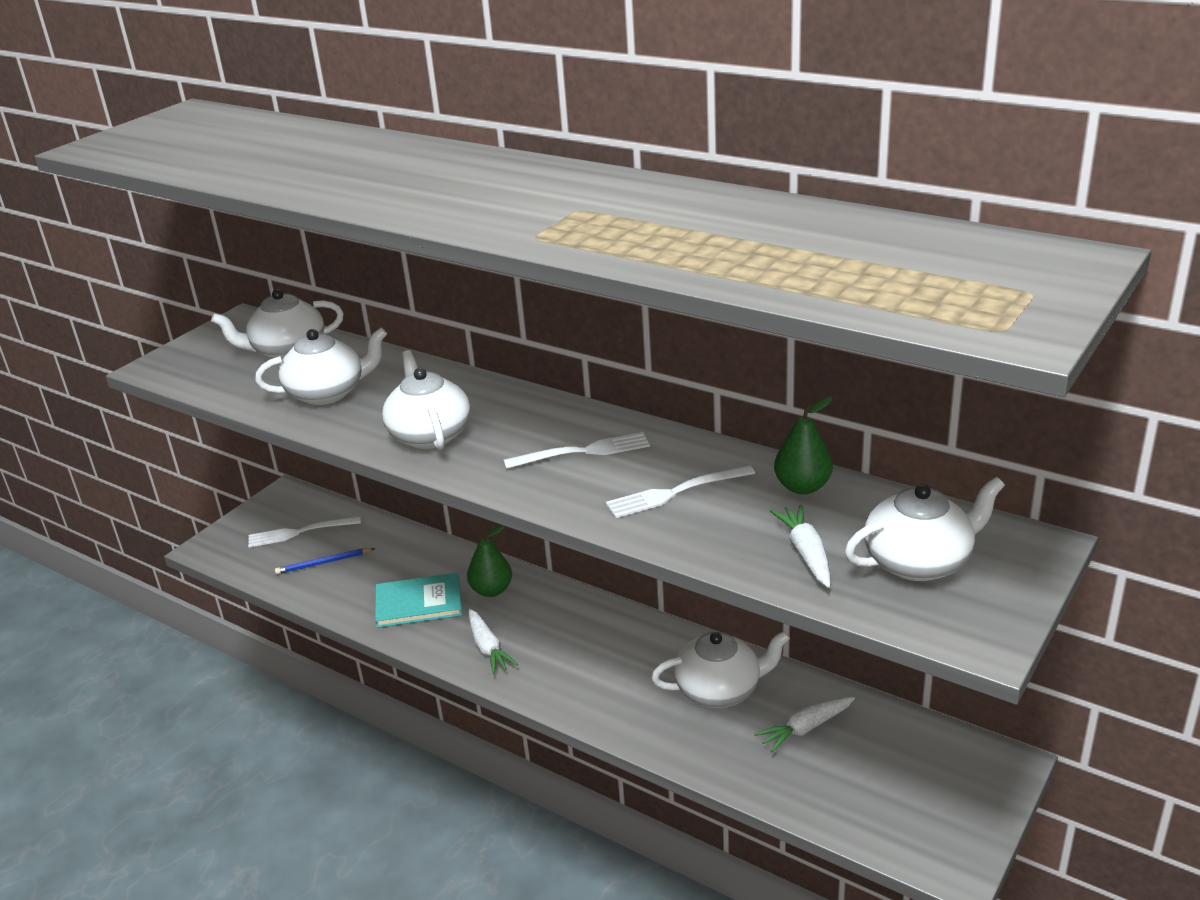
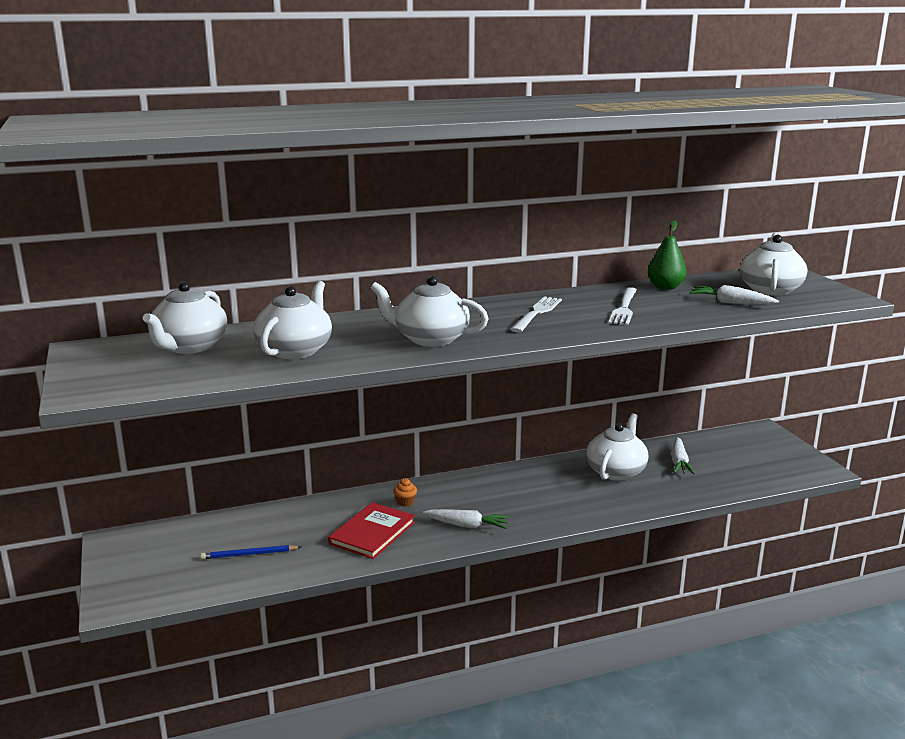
camera: 55 degrees left, 10 degrees down
(299, 532) = (185, 552): white fork -> none
(324, 563) = (249, 554): blue pencil -> blue pencil turned 60 degrees clockwise
(419, 603) = (372, 533): turquoise book -> red book
(491, 590) = (405, 502): green pear -> orange cupcake

